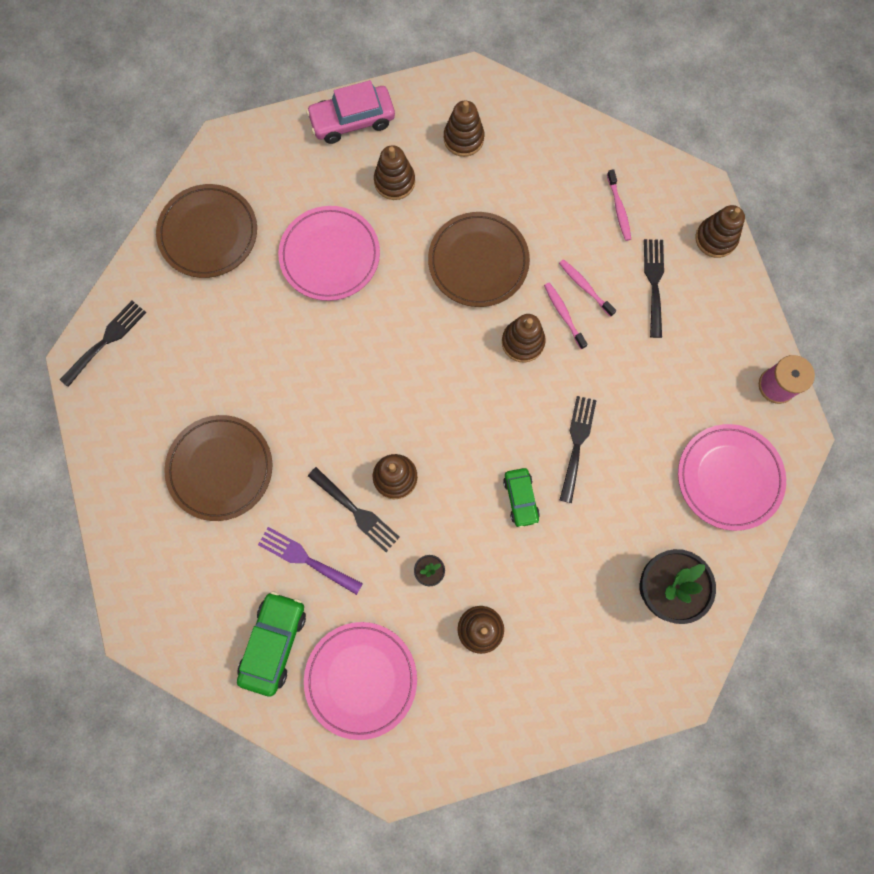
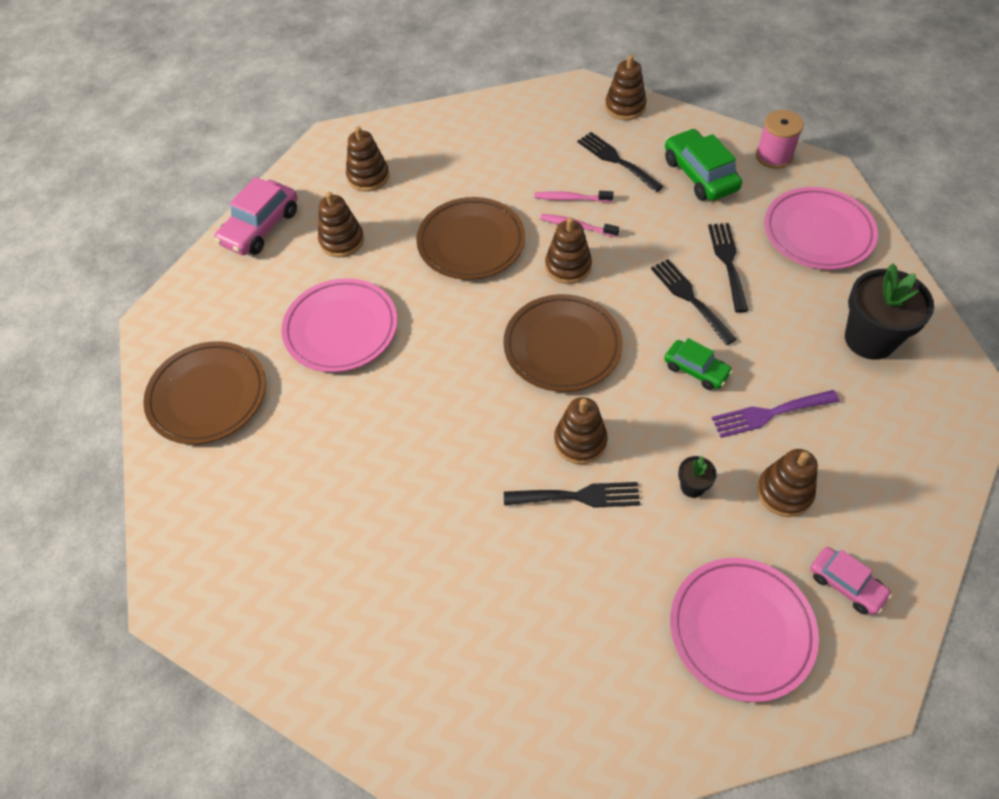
camera: 40 degrees left, 20 degrees down
(106, 340) = (185, 560): black fork -> black fork (728, 262)
(220, 468) = (415, 572): brown plate -> brown plate (562, 346)
(274, 643) = (630, 677): green car -> green car (700, 175)
(306, 559) = (578, 575): purple fork -> purple fork (769, 414)
(450, 715) = (846, 584): none -> pink car
(618, 209) = (537, 137): pink toothbrush -> none

